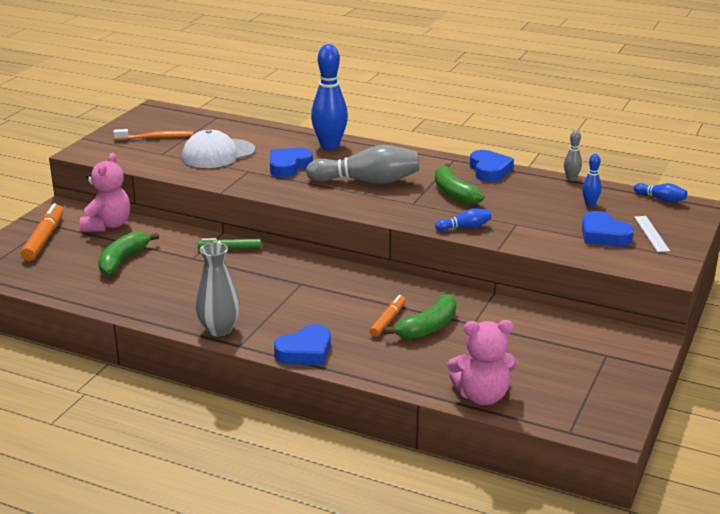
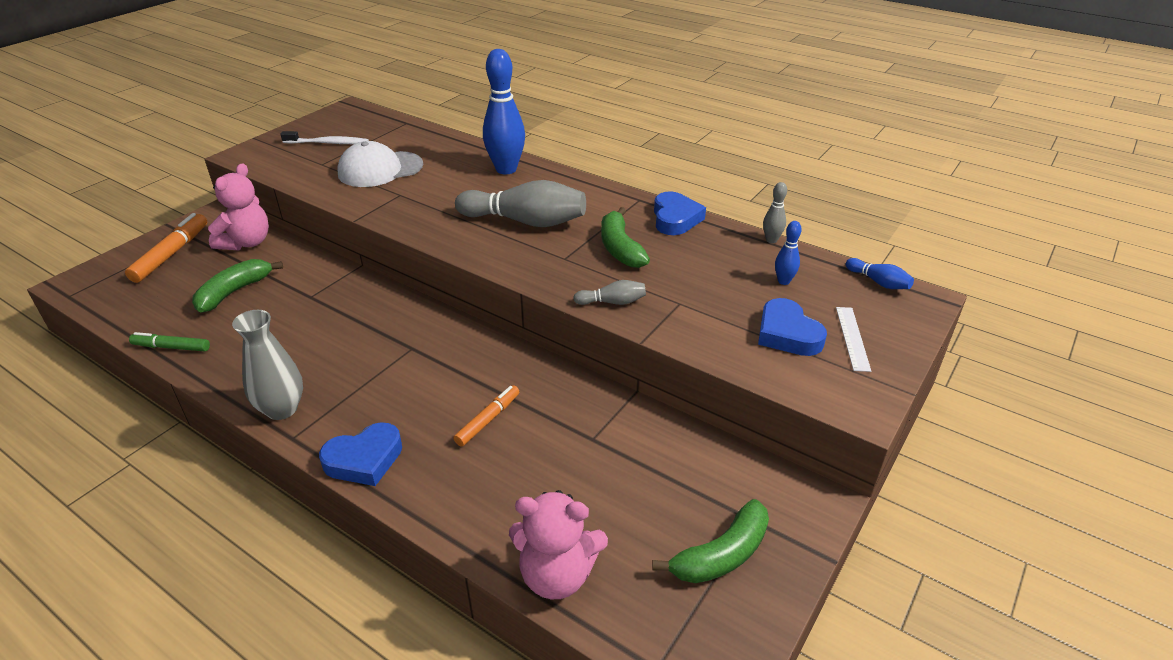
camera: 10 degrees right, 10 degrees up
(156, 137) = (328, 143): orange toothbrush -> white toothbrush
(230, 249) = (357, 288): green marker -> green marker (171, 347)
(288, 166) = (447, 192): blue heart -> none
(428, 327) = (532, 438): green banana -> green banana (721, 555)
(465, 227) = (612, 302): blue bowling pin -> grey bowling pin

